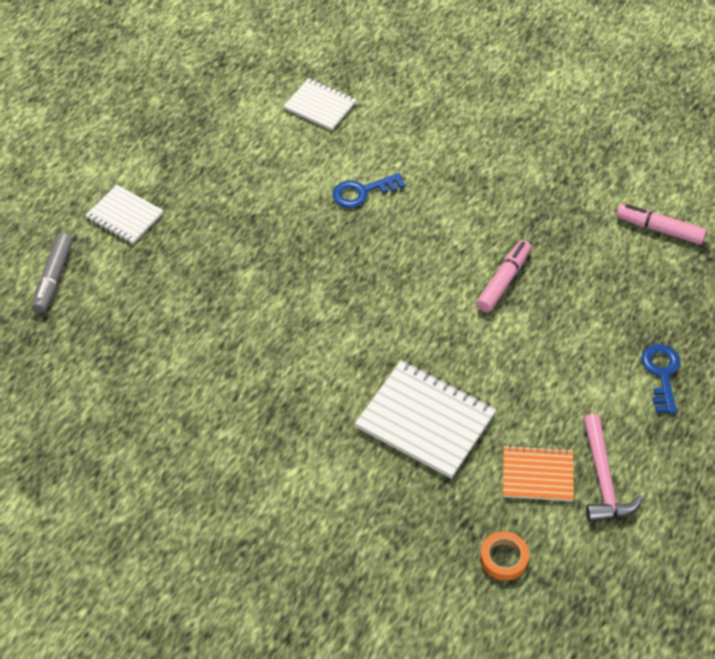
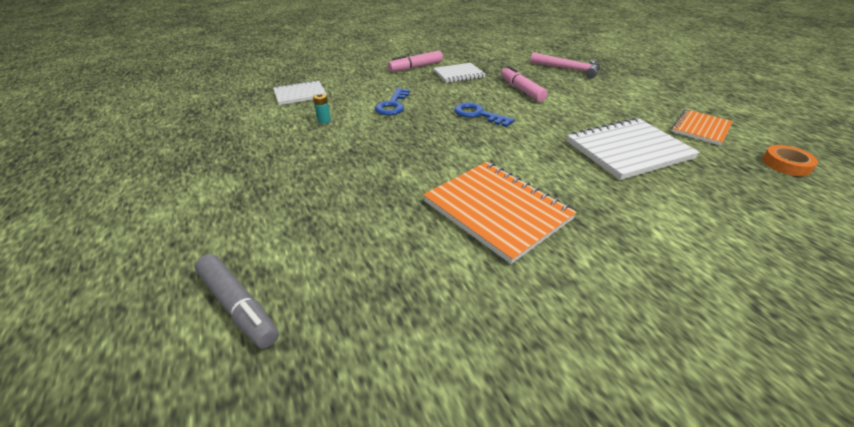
camera: 55 degrees left, 15 degrees down
(125, 216) = (245, 214): white notebook -> white notebook (458, 74)
(243, 359) = (496, 210): none -> orange notebook
(285, 162) = (324, 120): none -> turquoise battery
(603, 479) = (711, 111): pink hammer -> pink hammer (569, 69)
(659, 229) = (526, 49): pink marker -> pink marker (416, 67)
(661, 374) = (630, 75): blue key -> blue key (478, 115)

